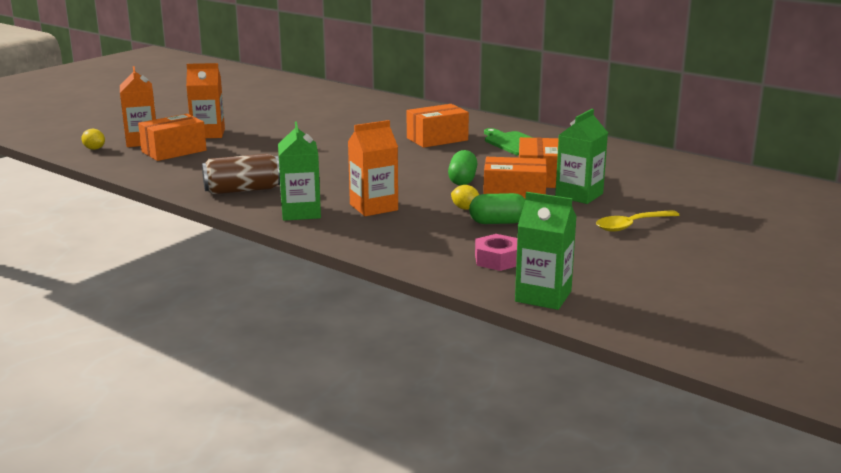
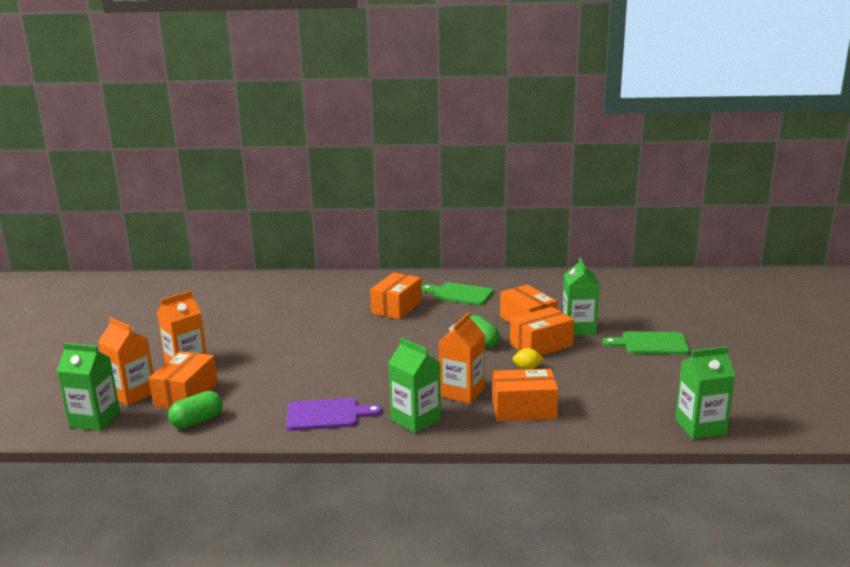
camera: 35 degrees left, 0 degrees up
(94, 149) = (95, 420): yellow lemon -> green carton
(242, 190) = (327, 415): brown can -> purple cutting board
(402, 233) = (523, 409): none -> orange box
(497, 260) = (624, 407): pink nut -> none
(498, 222) = (569, 373): green capsule -> green capsule (197, 421)
(631, 225) = (651, 344): yellow spoon -> green cutting board

